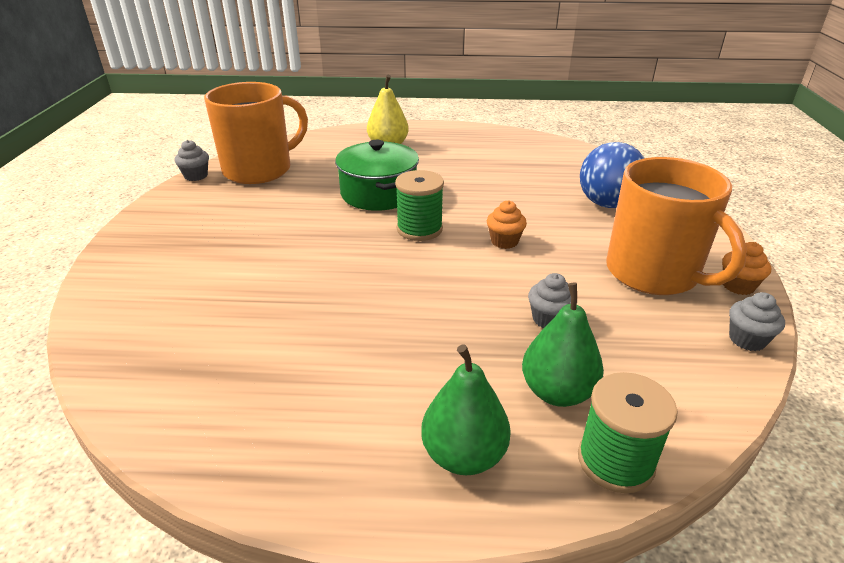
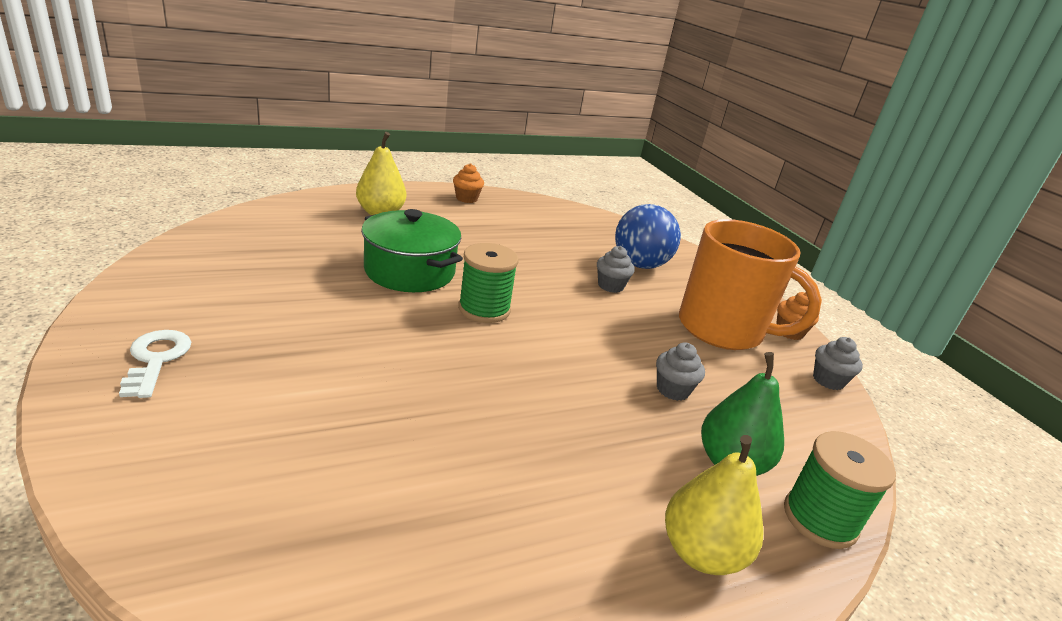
camera: 30 degrees left, 5 degrees down
(164, 238) = (156, 359): none -> white key
(196, 176) = (144, 265): grey cupcake -> grey cupcake (610, 286)
(259, 170) = (235, 251): orange mug -> none
(464, 455) = (701, 552): green pear -> yellow pear
(504, 241) = (577, 313): orange cupcake -> orange cupcake (466, 198)

